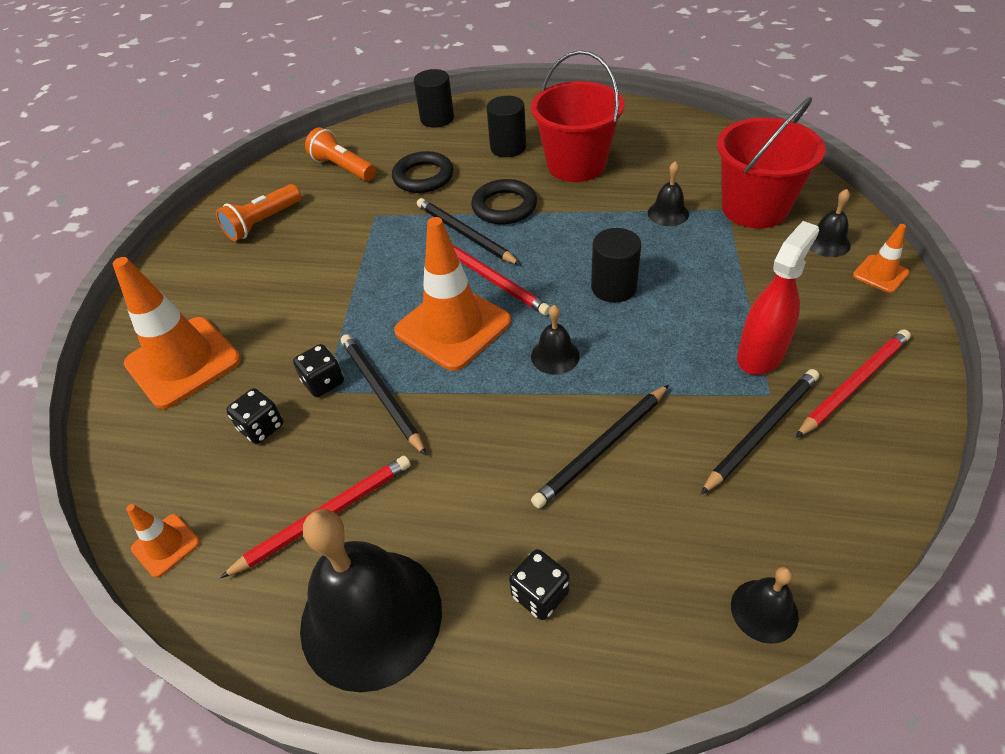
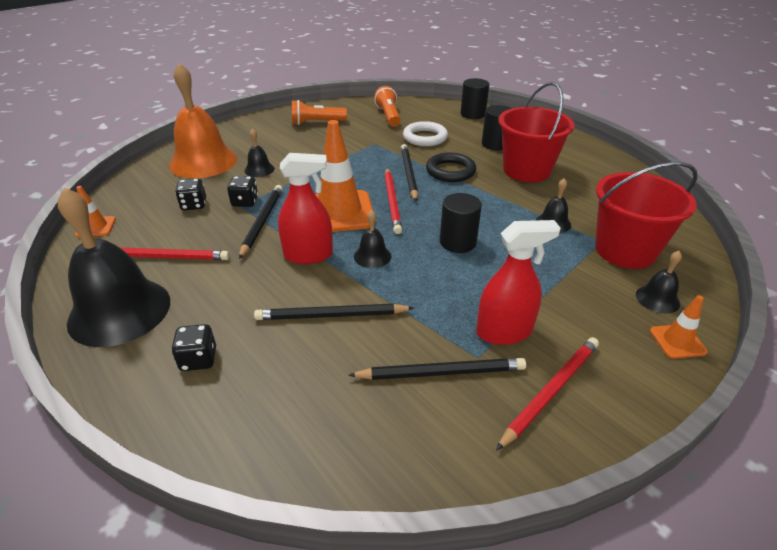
camera: 35 degrees right, 10 degrees down
(183, 362) = (203, 162): orange traffic cone -> orange bell
(423, 177) = (425, 137): black ring -> white ring
(489, 399) = (308, 255): none -> red spray bottle
(764, 610) = (296, 465): black bell -> black bell (259, 169)
(853, 384) = (550, 391): red pencil -> red pencil turned 45 degrees counterclockwise

